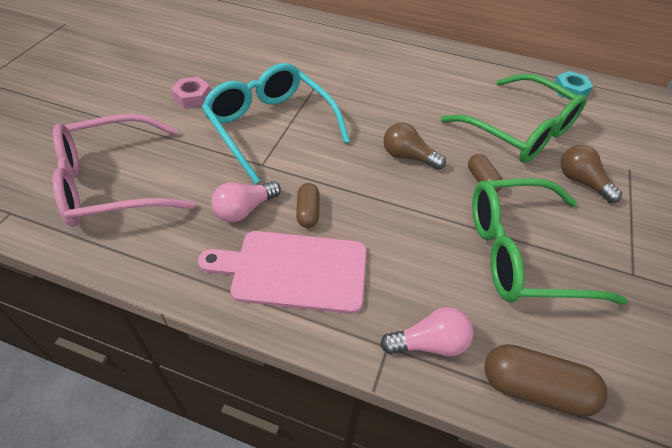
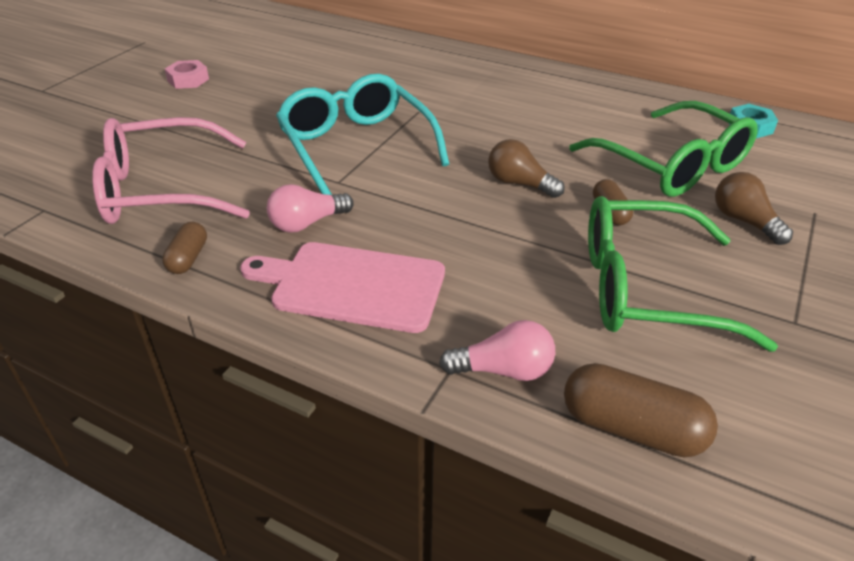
camera: 10 degrees right, 10 degrees down
(192, 97) = (271, 114): pink nut -> pink nut (188, 80)
(308, 212) = (382, 230): brown capsule -> brown capsule (188, 258)

